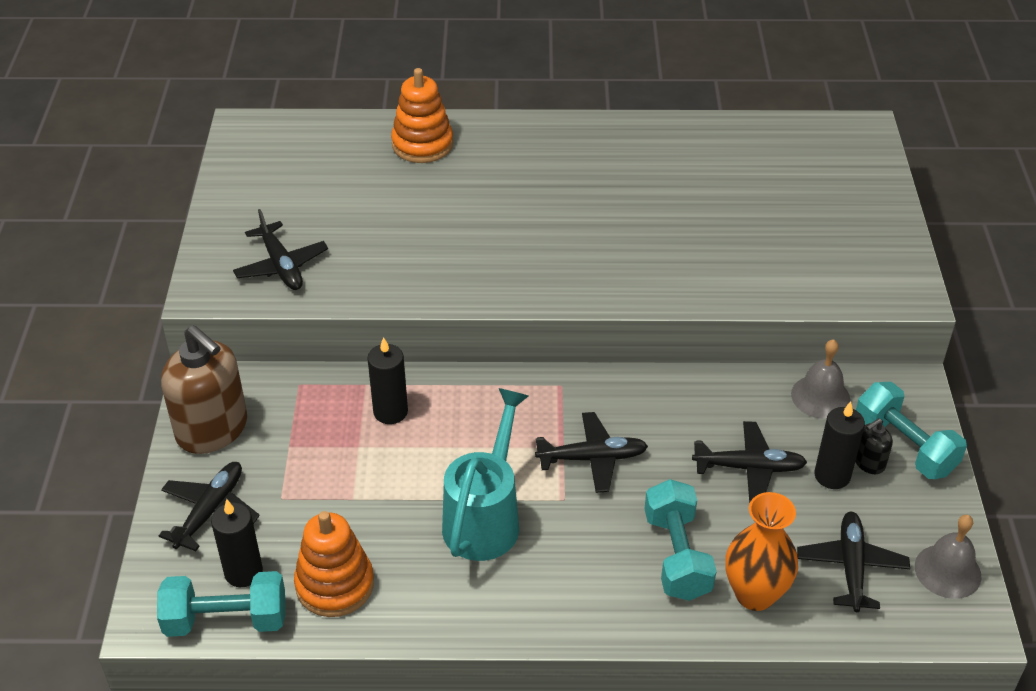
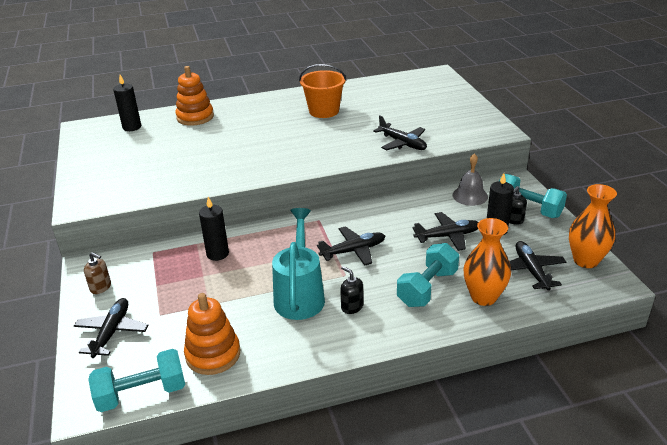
camera: 15 degrees left, 10 degrees down
(212, 429) = (101, 287): brown soap dispenser -> brown soap dispenser, size x0.44
(243, 572) = (146, 362): black candle -> black candle (132, 127)
(281, 266) = (125, 185): black plane -> black plane (402, 143)
(553, 558) = (352, 307): none -> black soap dispenser
(633, 178) = (324, 111): none -> orange bucket
(677, 555) = (427, 288): turquoise dumbbell -> turquoise dumbbell turned 60 degrees clockwise
(947, 571) = (585, 260): grey bell -> orange vase

